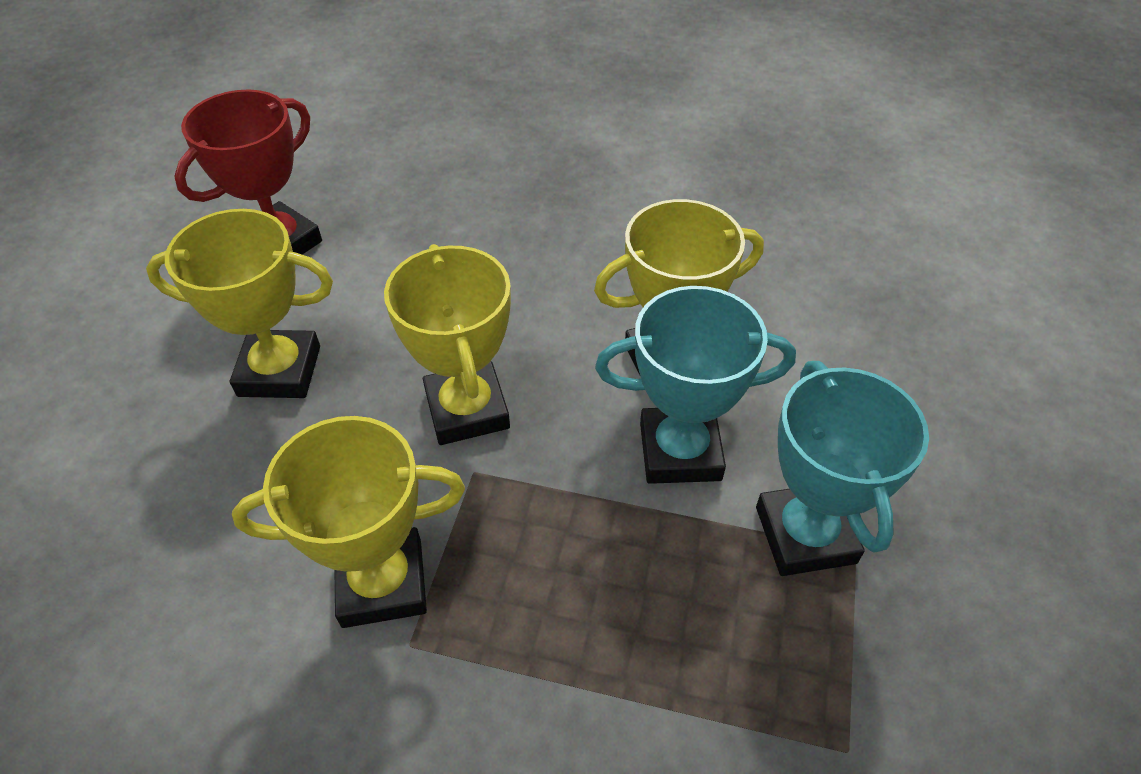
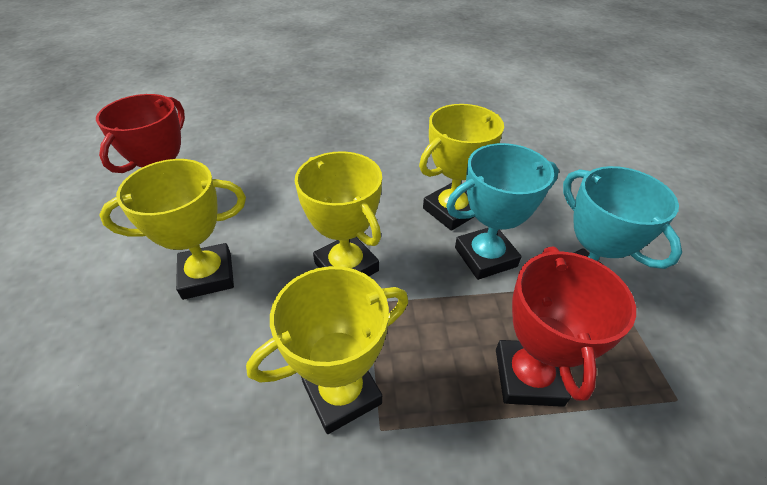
camera: 20 degrees left, 5 degrees down
(642, 645) = (528, 377): none -> red trophy

